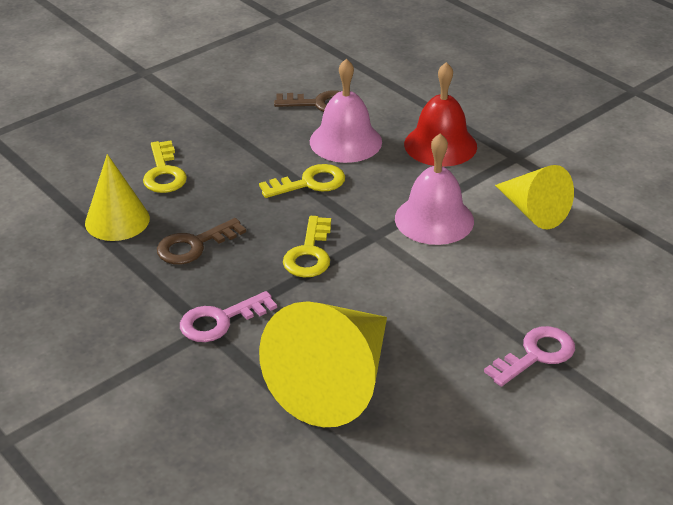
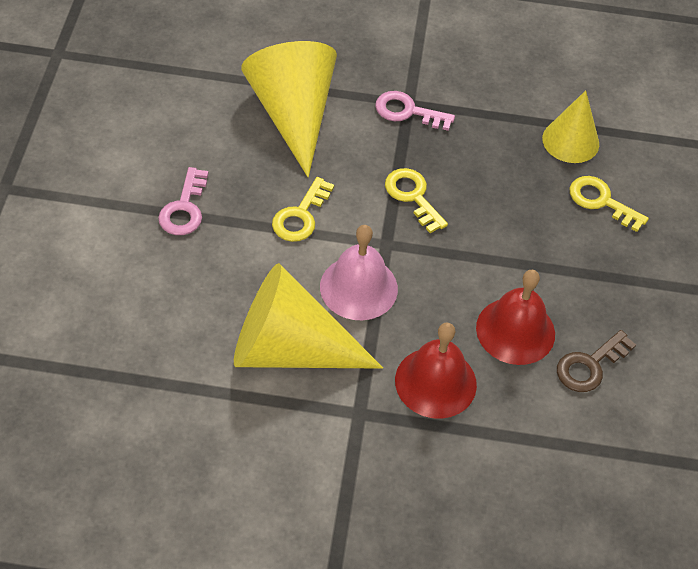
camera: 135 degrees right, 15 degrees up
(194, 245) = (495, 154): brown key -> none
(220, 321) = (407, 111): pink key -> pink key turned 90 degrees counterclockwise
(309, 183) = (488, 263): yellow key -> yellow key (300, 216)
(345, 141) = (515, 330): pink bell -> red bell
(533, 211) = (290, 349): yellow cone -> yellow cone, size x1.66

